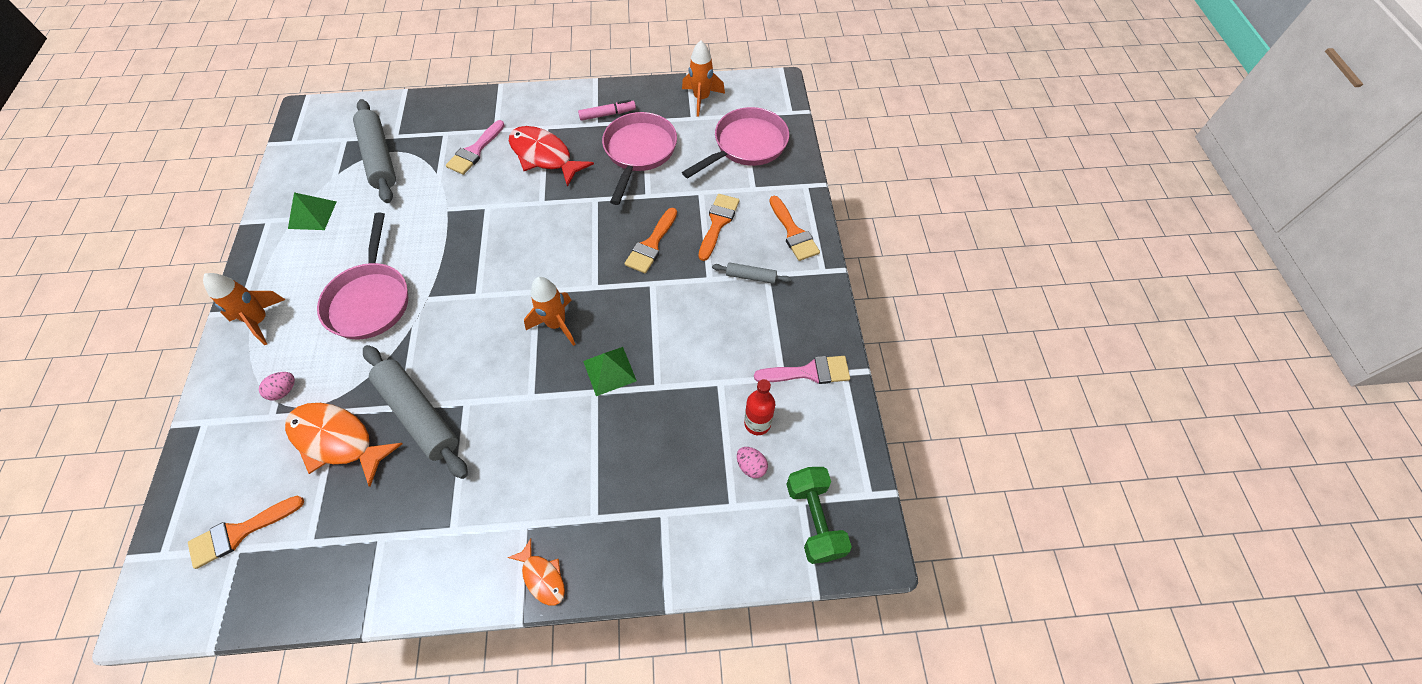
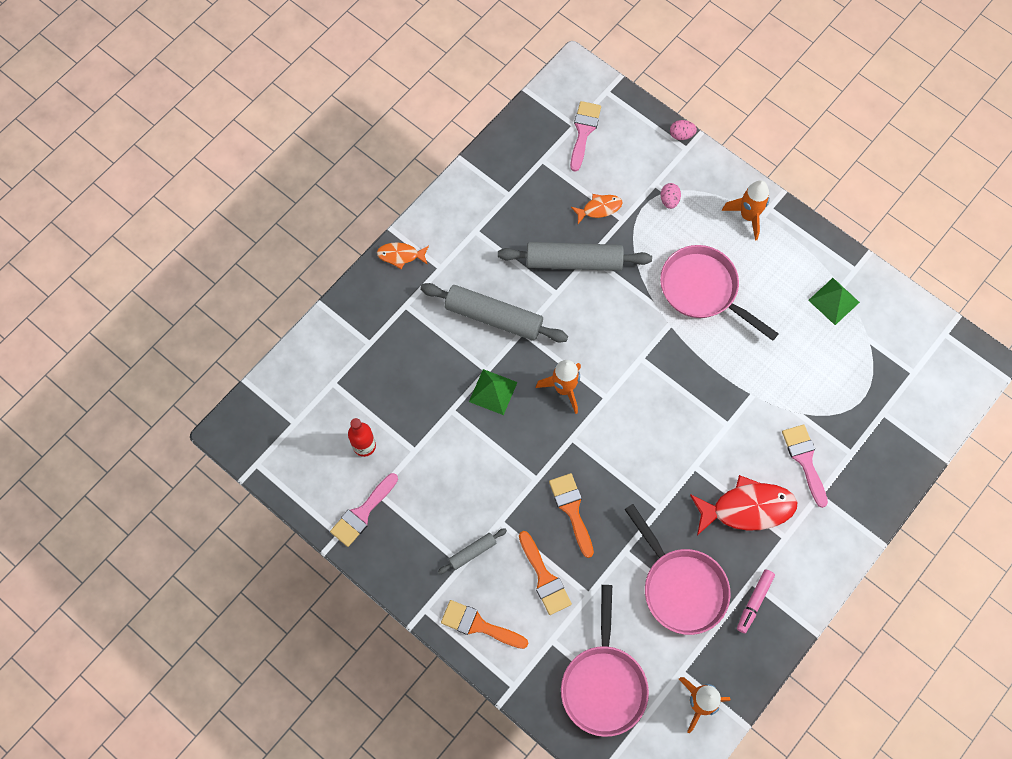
camera: 135 degrees right, 10 degrees up
(239, 532) = (583, 131): orange brush -> pink brush
(337, 440) = (599, 208): orange fish -> orange fish, size x0.53
(379, 157) = (863, 384): grey rolling pin -> grey rolling pin (494, 317)
(751, 466) = (343, 415): pink egg -> pink egg (681, 135)
(814, 520) = (278, 418): green dumbbell -> none

